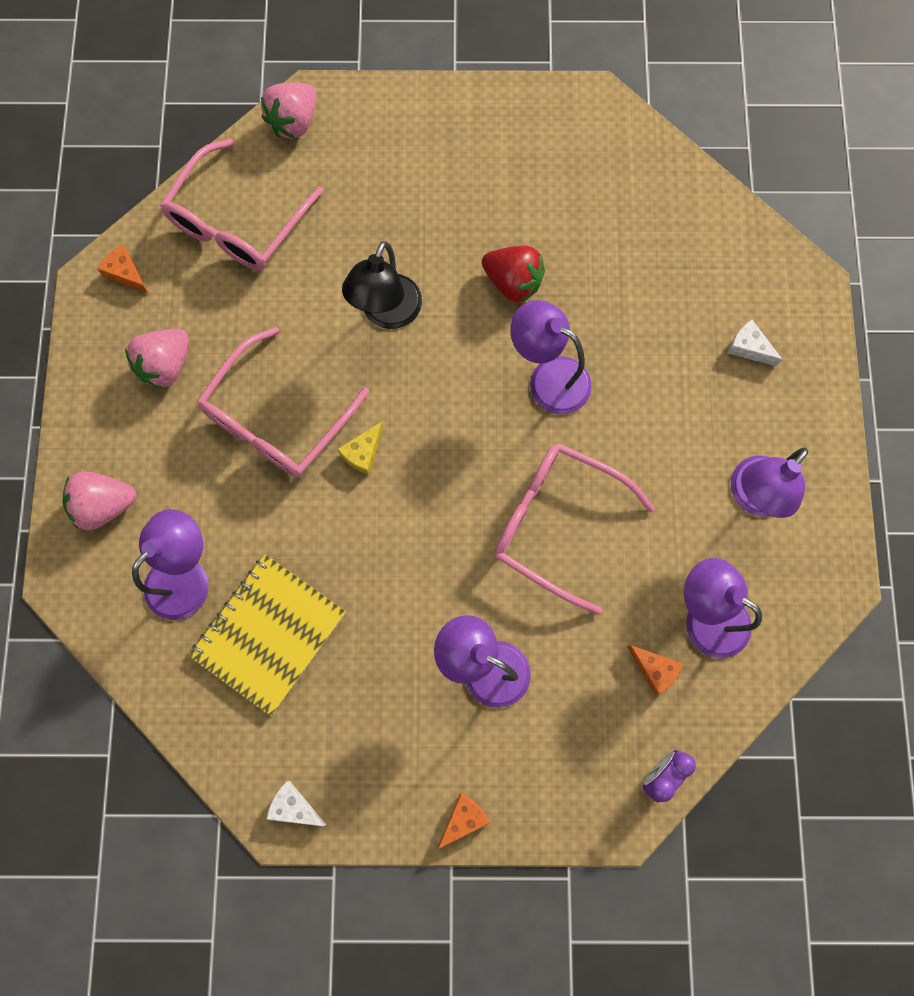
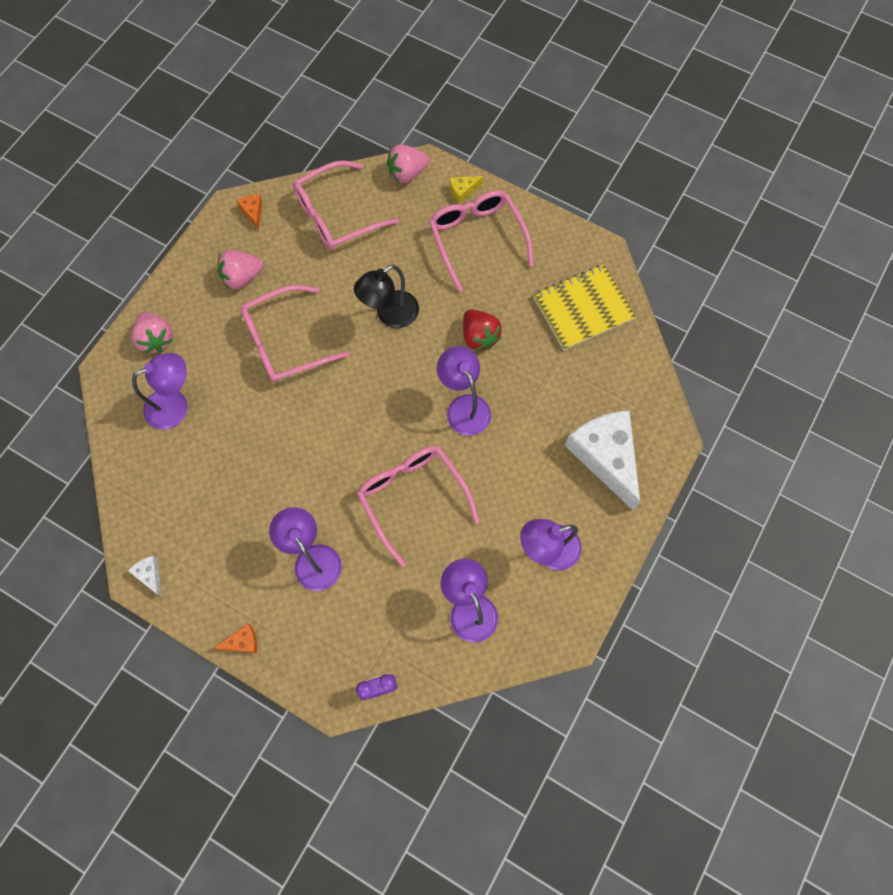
camera: 30 degrees right, 5 degrees down
(105, 505) = (156, 339): pink strawberry -> pink strawberry turned 135 degrees counterclockwise
(269, 634) = (200, 466): yellow notebook -> yellow notebook (583, 309)
(363, 453) = (323, 390): yellow cheese -> yellow cheese (463, 190)
(434, 162) = (477, 239): none -> pink glasses
(654, 669) = (416, 621): orange cheese -> none
(749, 348) = (605, 456): white cheese -> white cheese, size x2.48

